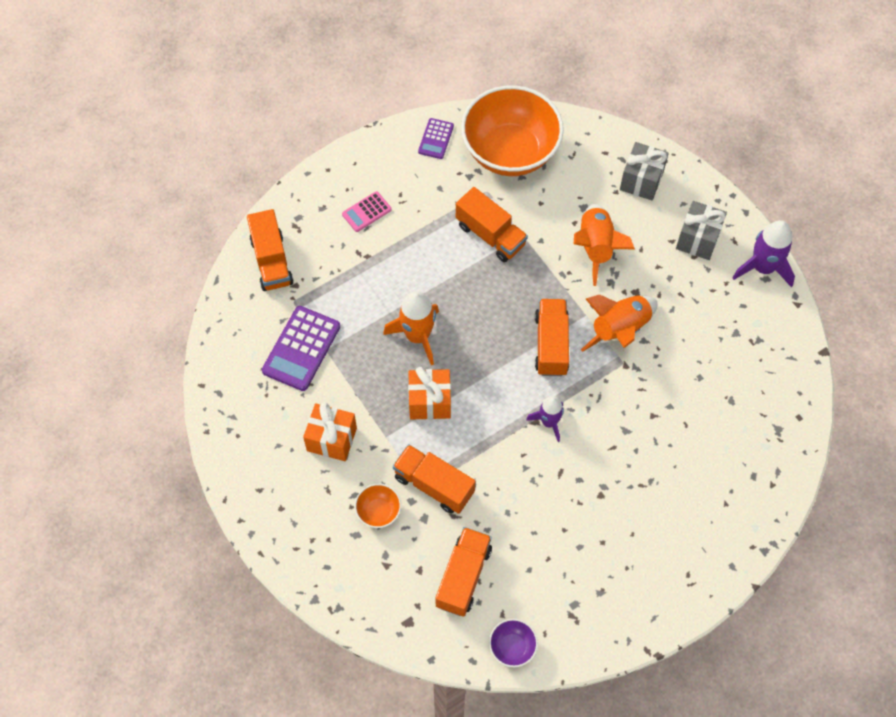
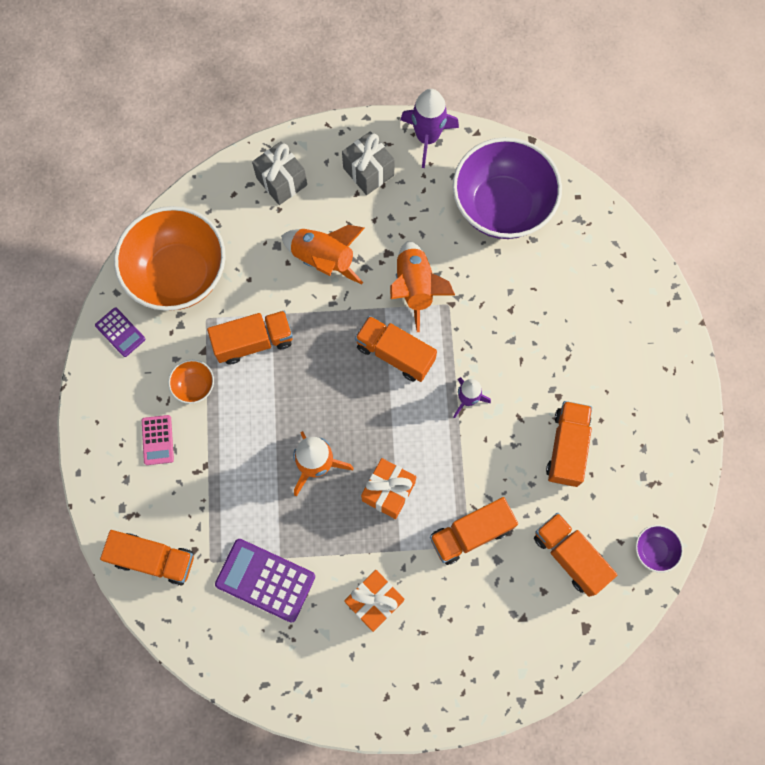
camera: 60 degrees left, 10 degrees up
(301, 349) = (265, 580): purple calculator -> purple calculator turned 150 degrees clockwise
(378, 512) = (469, 597): orange bowl -> orange bowl (194, 386)
(559, 525) = (567, 447): none -> orange truck
(743, 359) = (502, 206): none -> purple bowl

